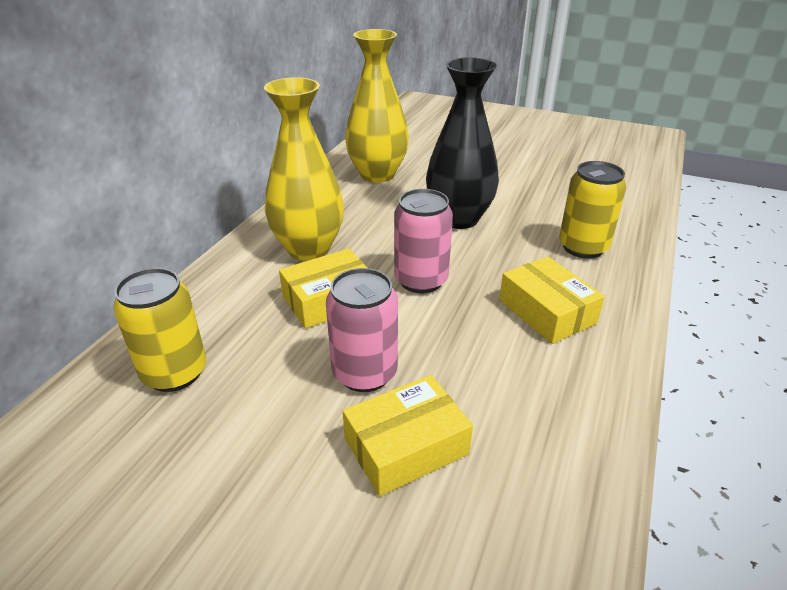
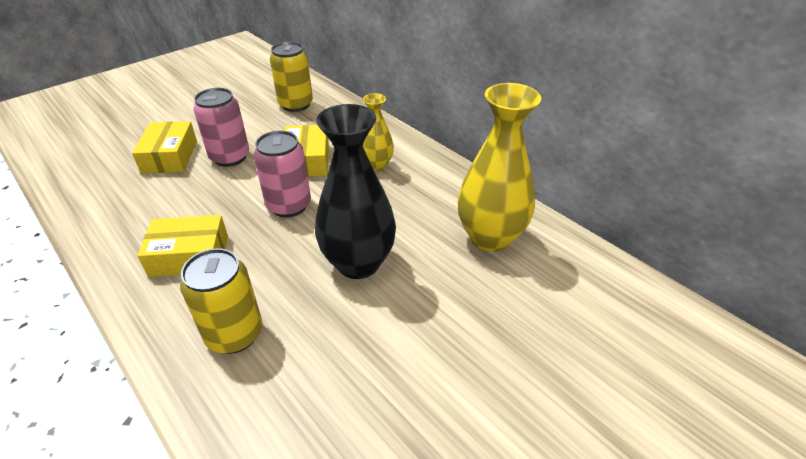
camera: 115 degrees right, 5 degrees up
(308, 249) = (377, 165): yellow vase -> yellow vase, size x0.55

